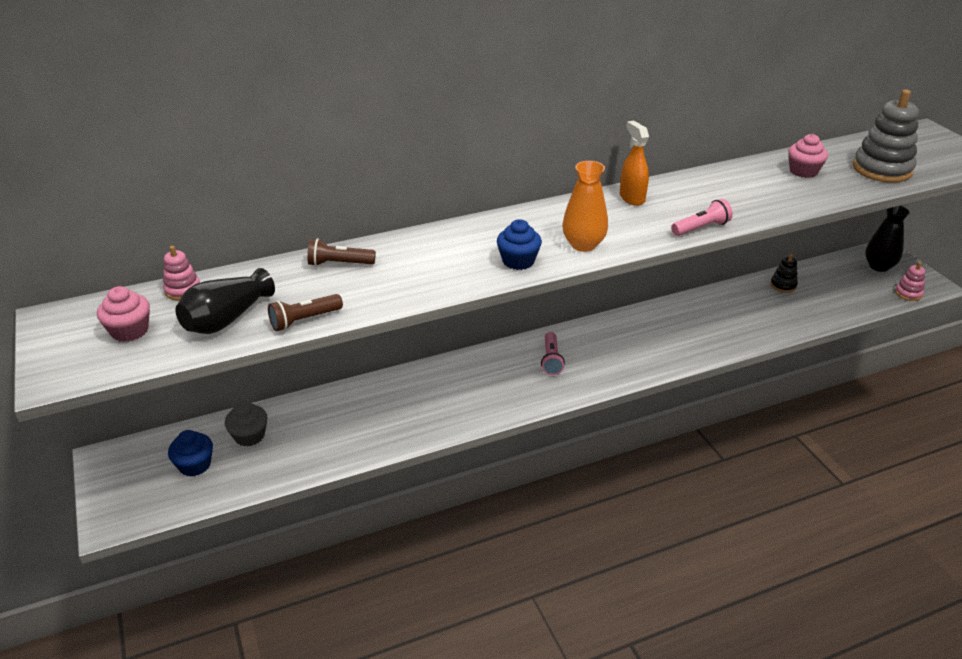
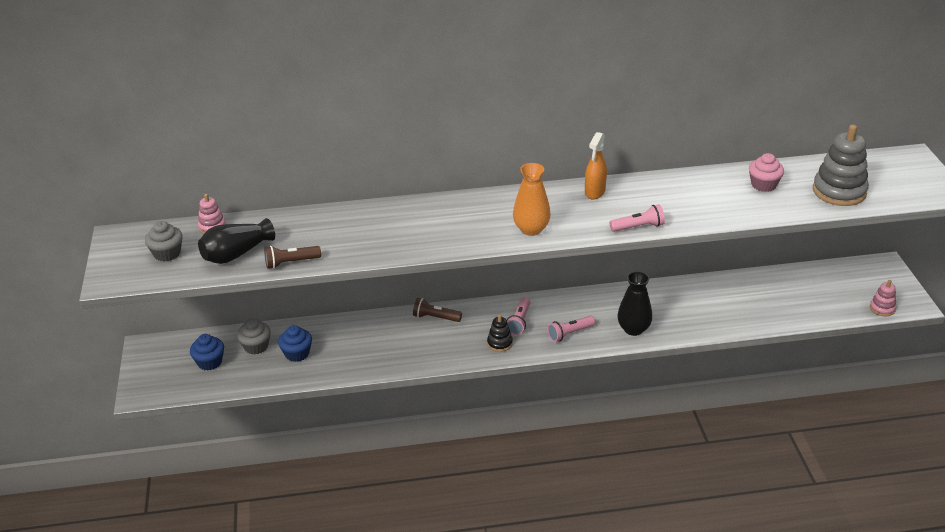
camera: 15 degrees right, 0 degrees up
(130, 331) = (167, 253): pink cupcake -> grey cupcake
(339, 263) = (333, 220): brown flashlight -> brown flashlight (435, 317)
(518, 261) = (472, 236): blue cupcake -> blue cupcake (297, 353)
(612, 365) = (570, 333): none -> pink flashlight
(632, 198) = (594, 192): orange spray bottle -> orange spray bottle turned 150 degrees counterclockwise
(783, 285) = (763, 284): black stacking toy -> black stacking toy (499, 343)
(879, 266) = (869, 278): black vase -> black vase (633, 329)

